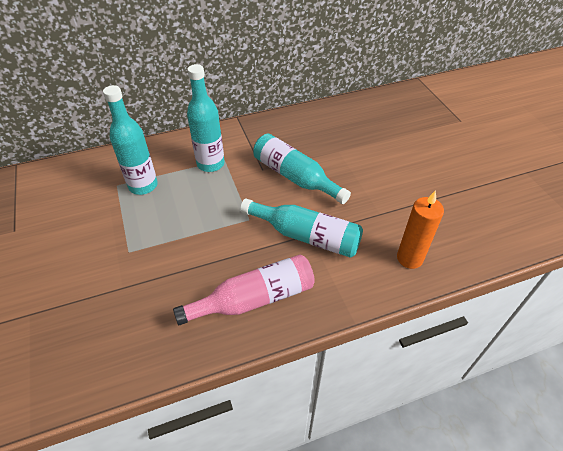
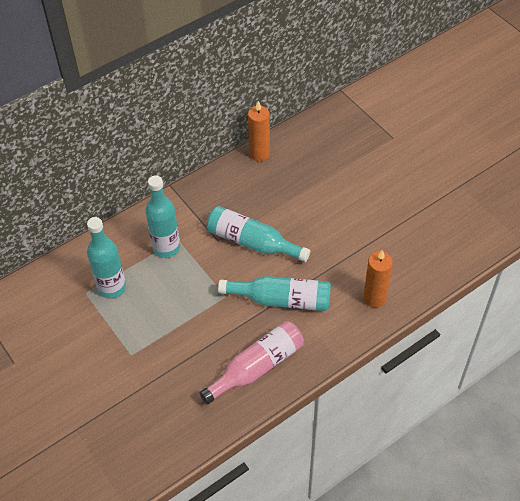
camera: 15 degrees left, 5 degrees up
(328, 109) = (259, 154): none -> orange candle

